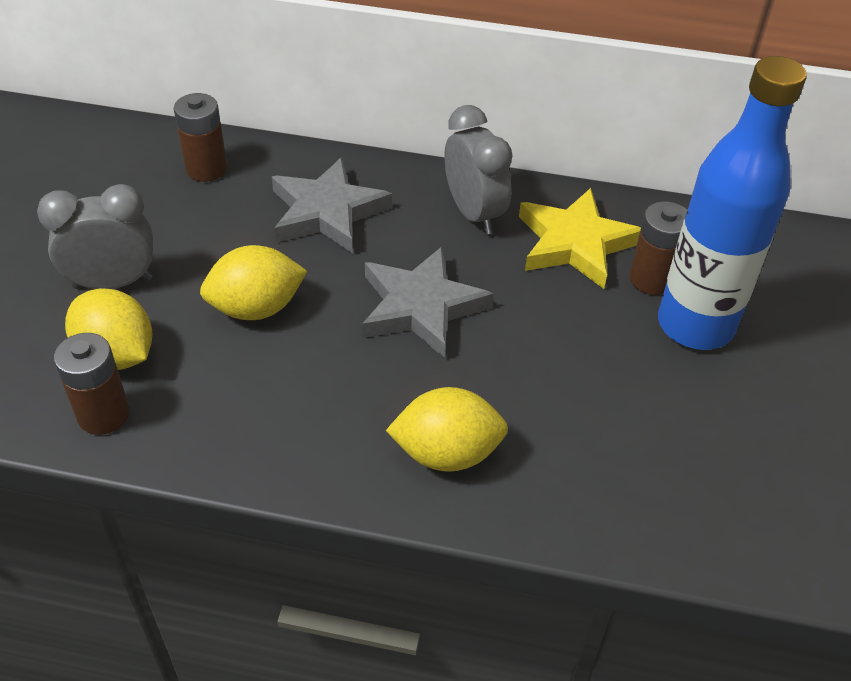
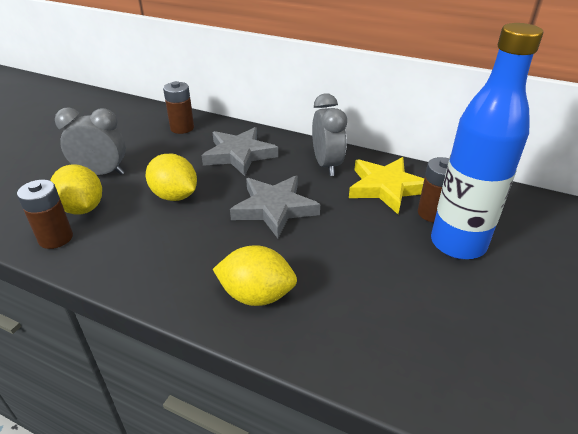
camera: 15 degrees right, 10 degrees down
(256, 308) = (175, 196): yellow lemon -> yellow lemon turned 45 degrees clockwise

